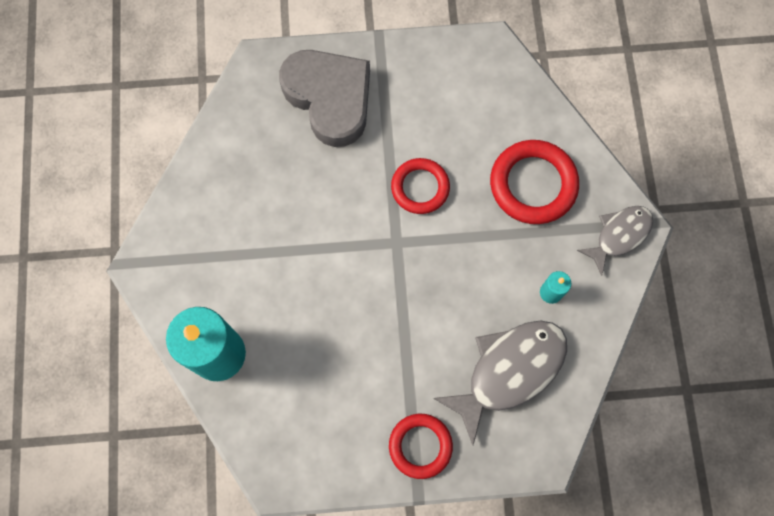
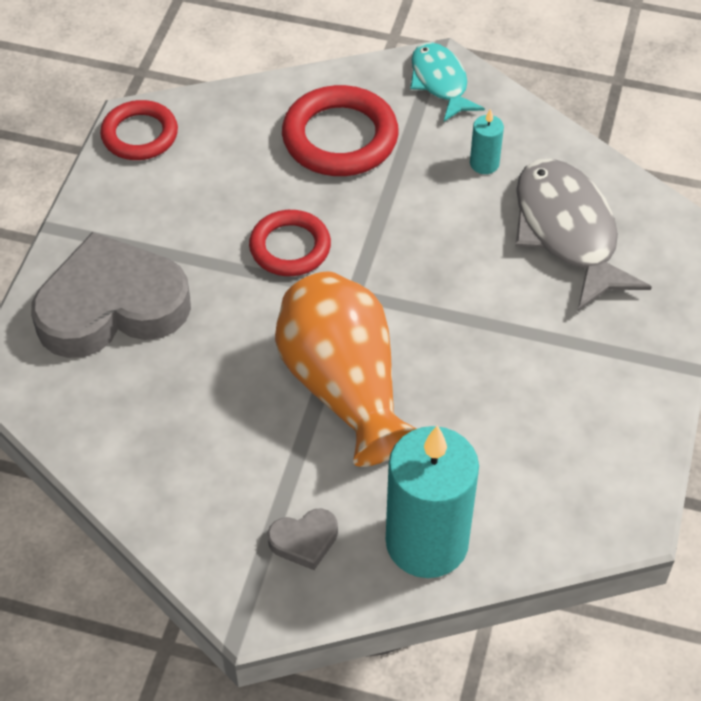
camera: 70 degrees left, 20 degrees down
(196, 279) = (304, 540): none -> grey heart
(318, 263) = (344, 387): none -> orange vase
(420, 446) = (632, 348): red ring -> red ring (140, 135)
(619, 235) = (440, 82): grey fish -> turquoise fish

